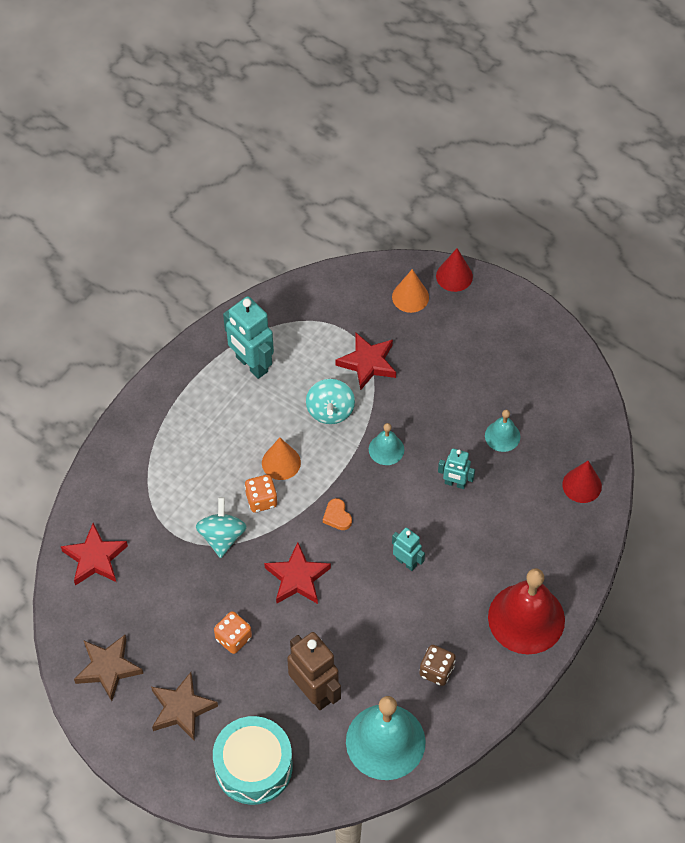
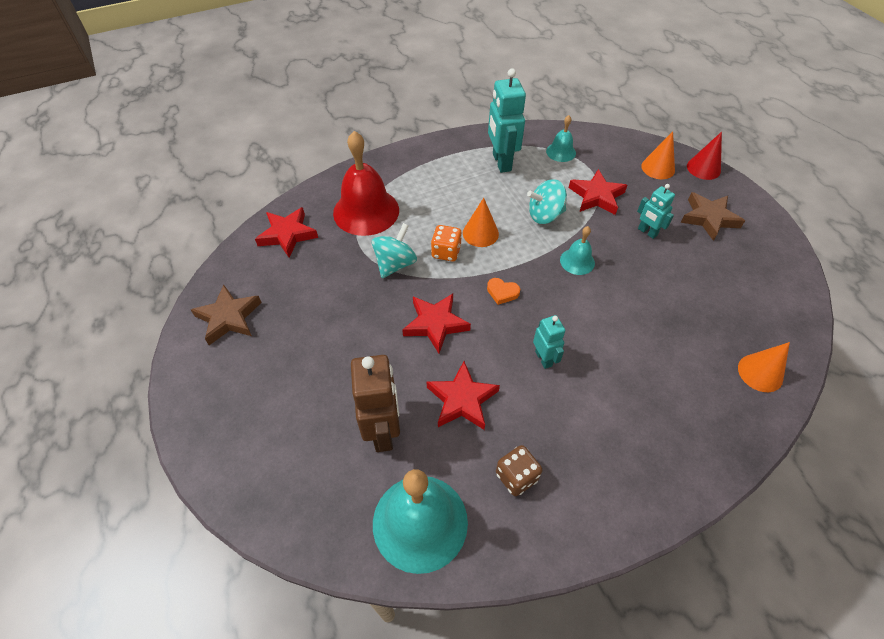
camera: 30 degrees right, 5 degrees down
(181, 708) = (258, 382): brown star -> brown star (709, 218)
(233, 638) = (346, 346): orange dice -> none
(253, 766) = (277, 472): turquoise drum -> none
(330, 411) = (545, 215): turquoise spinning top -> turquoise spinning top turned 45 degrees clockwise
(337, 516) = (502, 292): orange heart -> orange heart turned 75 degrees counterclockwise
(360, 633) = (462, 400): none -> red star
(455, 483) = (627, 314): turquoise robot -> turquoise robot (647, 232)
(502, 436) = (693, 296): turquoise bell -> turquoise bell (561, 152)
(526, 618) = (642, 473): red bell -> red bell (366, 211)
(582, 485) = (760, 373): red cone -> orange cone

